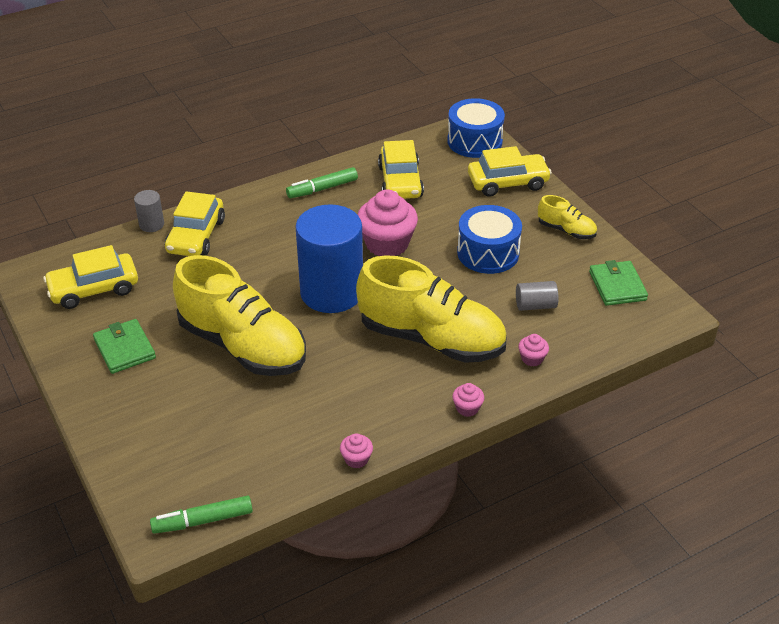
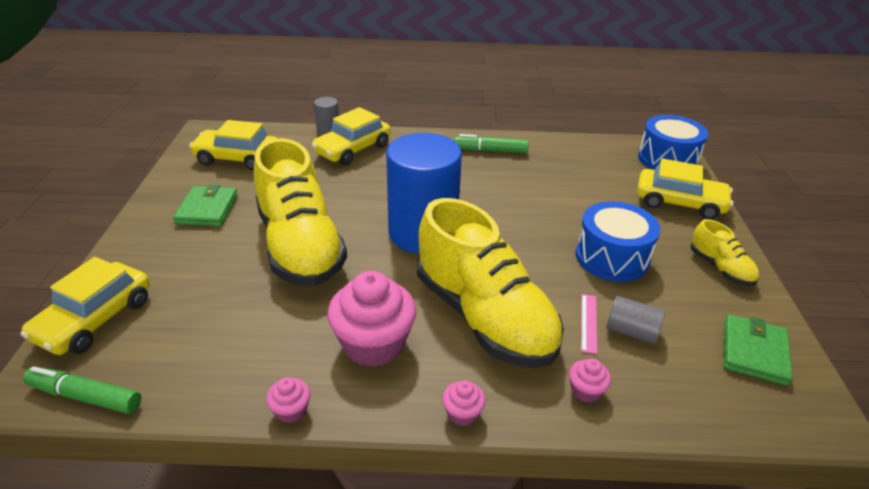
camera: 30 degrees right, 5 degrees down
(387, 244) = (512, 212): pink cupcake -> pink cupcake (373, 344)
(400, 181) = (567, 167): yellow car -> yellow car (95, 319)
(504, 311) = (588, 322): none -> pink ruler

